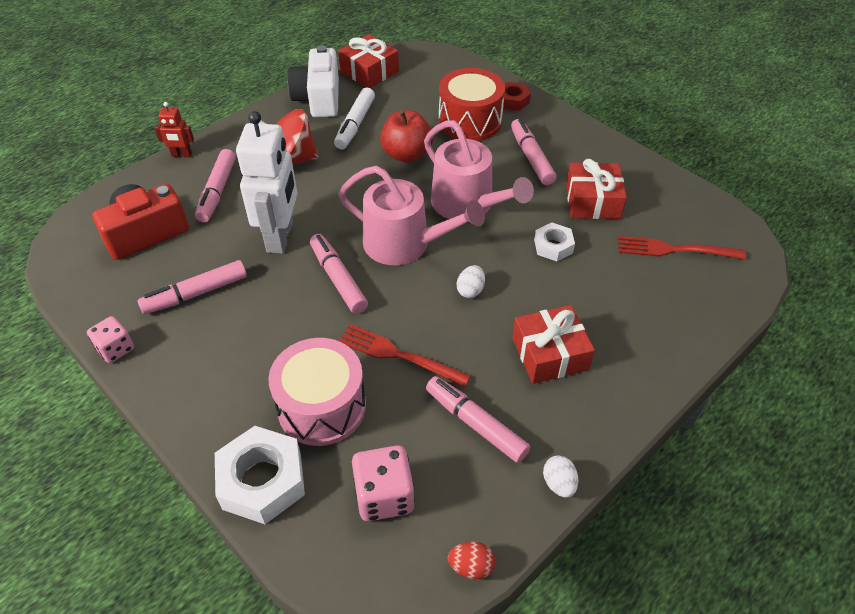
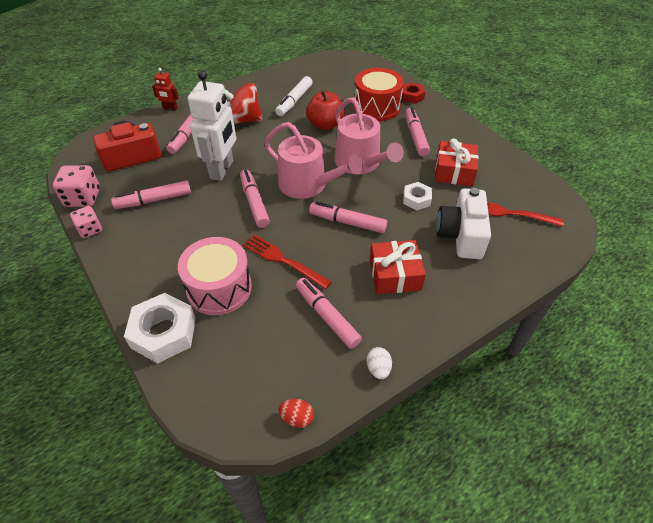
camera: 10 degrees right, 0 degrees up
(318, 99) = (273, 81): white camera -> white camera (461, 235)
(369, 71) = (313, 67): red gift -> none
(384, 496) = (247, 357): pink dice -> pink dice (83, 198)
(470, 290) = (347, 222): white egg -> pink marker

